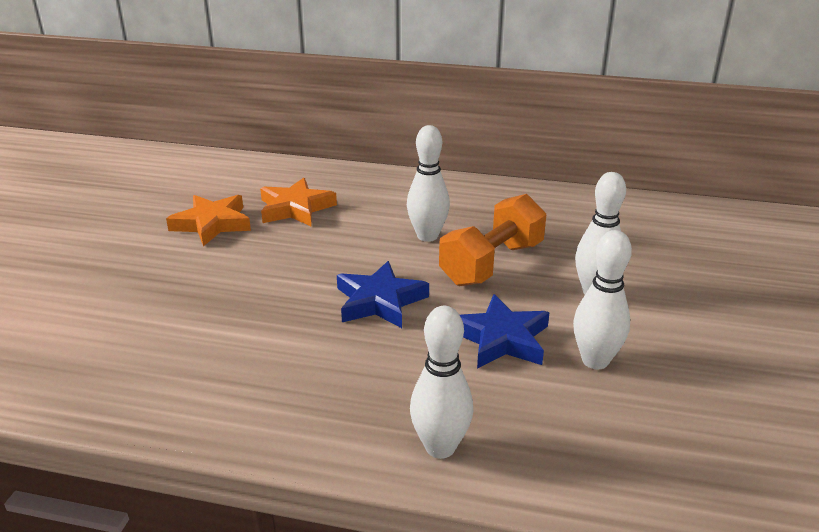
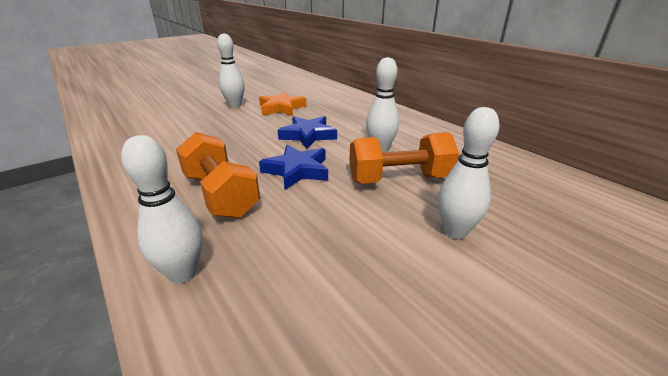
camera: 40 degrees right, 0 degrees up
(295, 208) = (329, 113): orange star -> none
(343, 367) = (221, 194): none -> orange dumbbell
(501, 338) = (333, 227): blue star -> blue star (308, 135)
(595, 361) = (380, 283): white bowling pin -> white bowling pin (235, 105)

